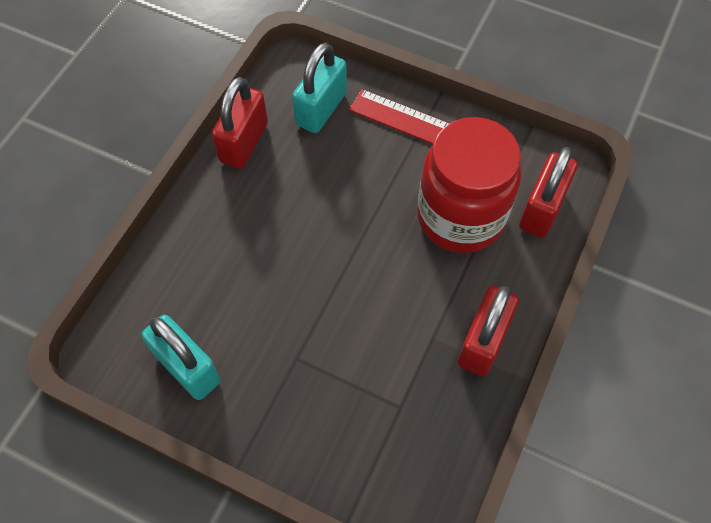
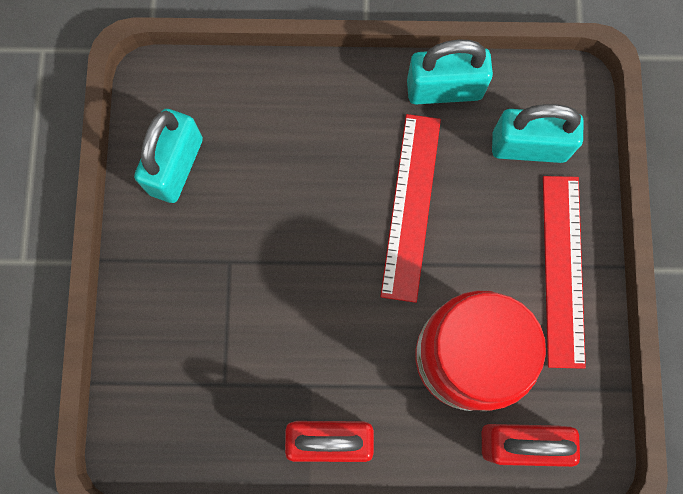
camera: 65 degrees right, 15 degrees up
(244, 143) = (444, 89): red padlock -> turquoise padlock
(323, 204) = (410, 206): none -> red ruler

